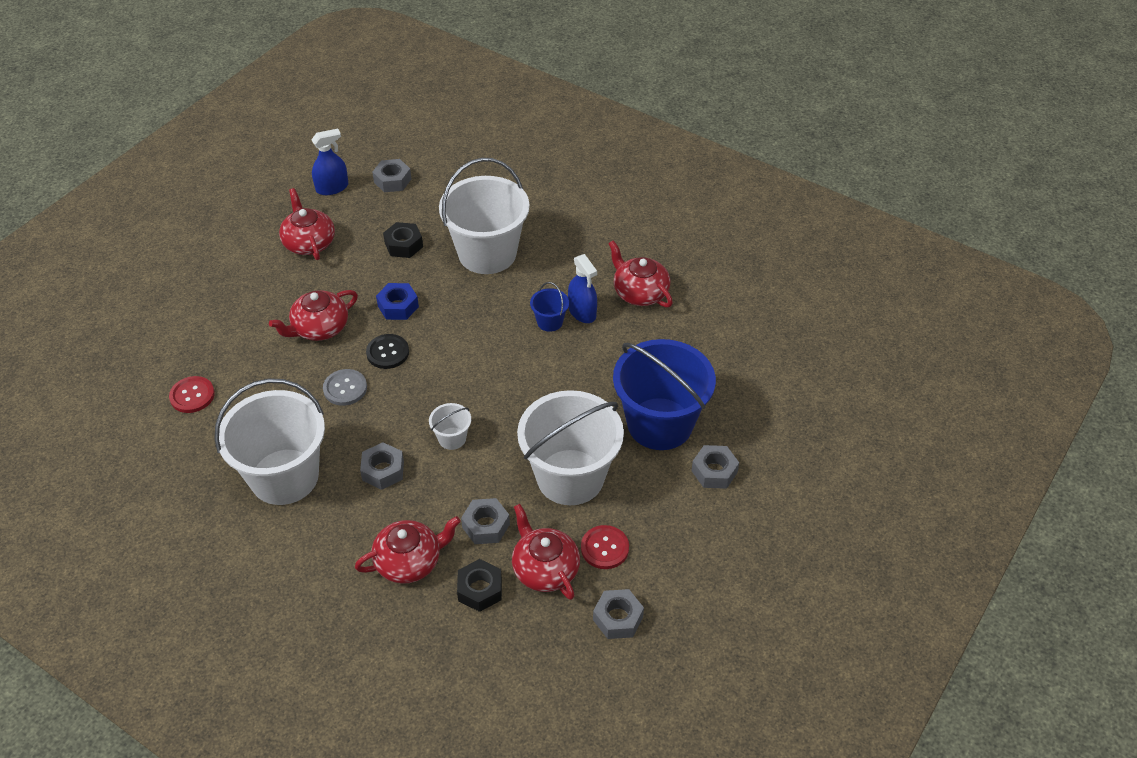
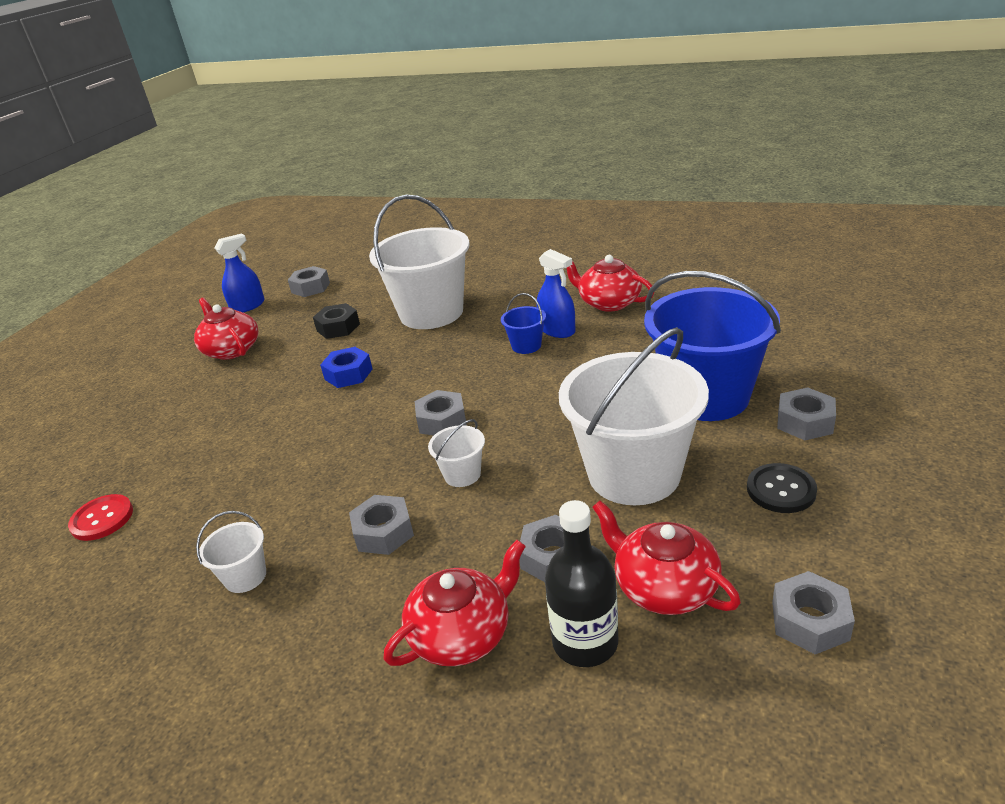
camera: 10 degrees left, 15 degrees down
(284, 477) = (245, 576): white bucket -> white bucket, size x0.42
(319, 328) = (260, 414): red teapot -> none
(345, 388) = (306, 460): grey button -> none
(387, 352) = (349, 415): black button -> black button (781, 490)
(455, 382) = (442, 421): none -> grey nut
(480, 589) = (585, 642): black nut -> black bottle
(604, 548) = (729, 538): red button -> none

